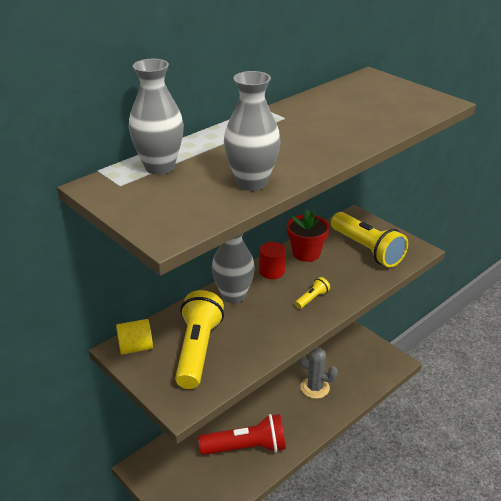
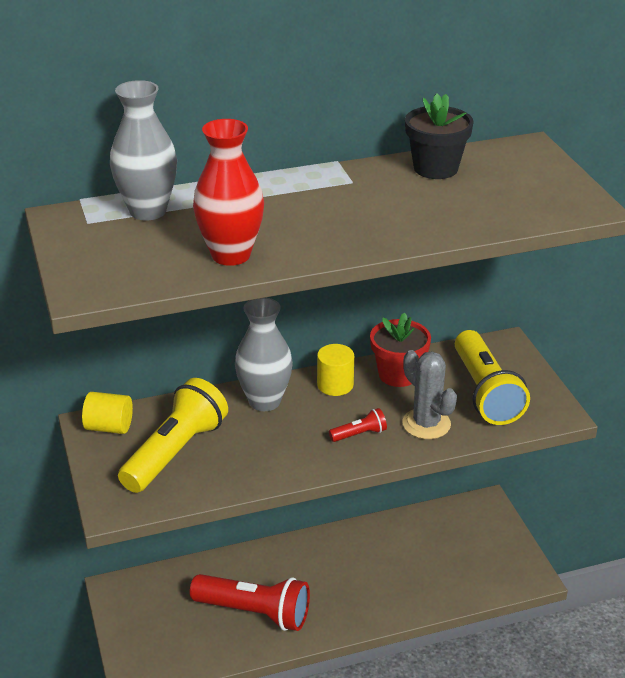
camera: 25 degrees right, 0 degrees up
(252, 182) = (231, 255): grey vase -> red vase
(271, 271) = (335, 385): red cylinder -> yellow cylinder
(312, 299) = (359, 434): yellow flashlight -> red flashlight
(315, 388) = (391, 571): grey cactus -> grey cactus (426, 424)
(329, 99) = (435, 168): none -> black flower pot

